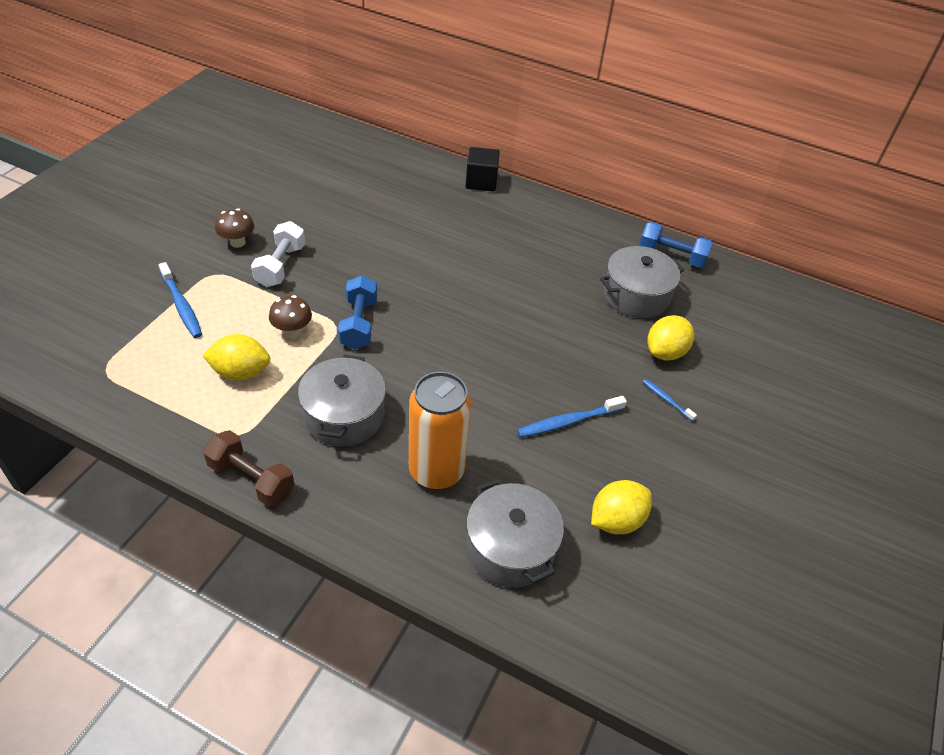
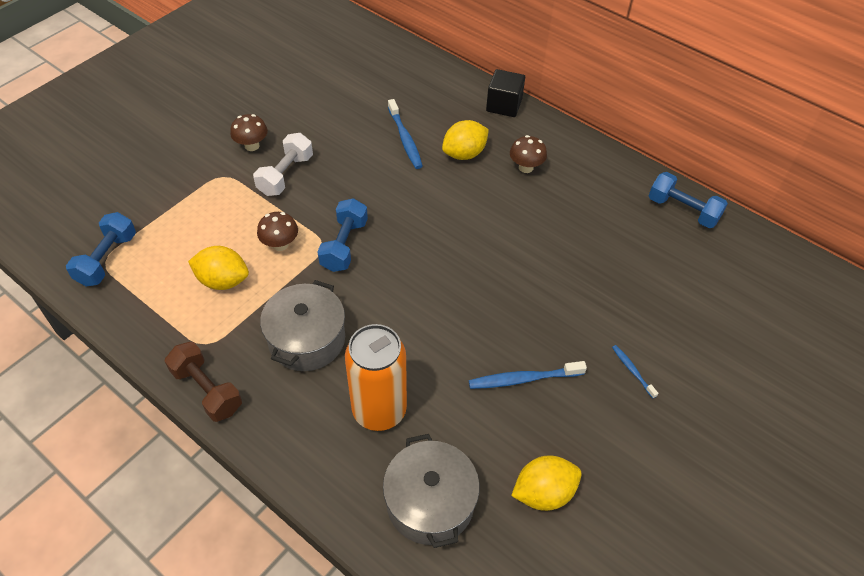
camera: 15 degrees right, 5 degrees up
(107, 368) = (107, 259): none -> blue dumbbell
(181, 306) = (186, 205): blue toothbrush -> blue toothbrush (405, 139)
(517, 234) = (526, 167): none -> brown mushroom
(636, 296) = (632, 250): grey pot -> none
(665, 352) = (646, 318): yellow lemon -> yellow lemon (464, 154)

